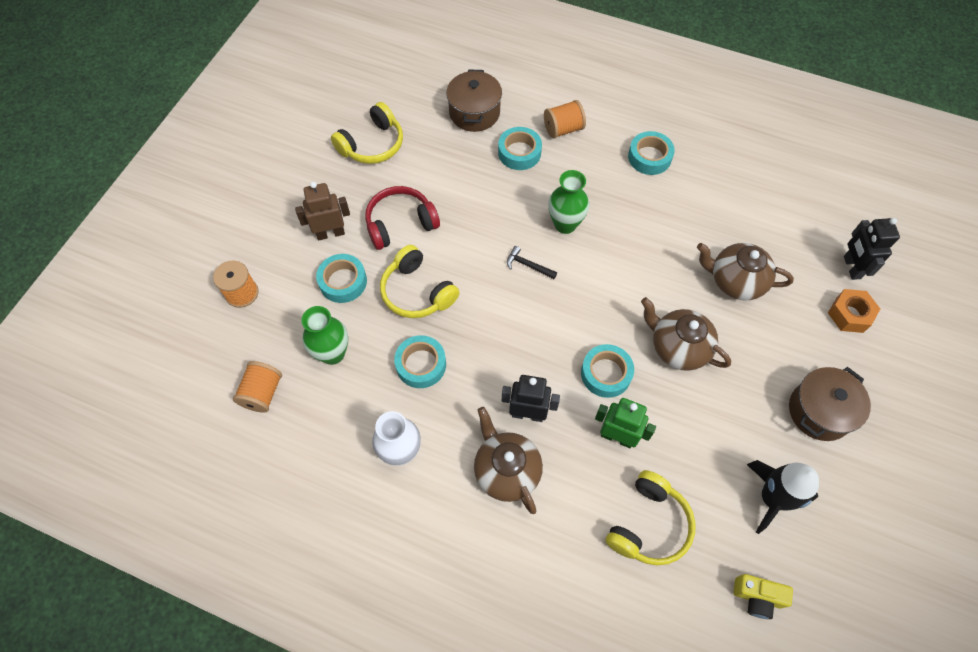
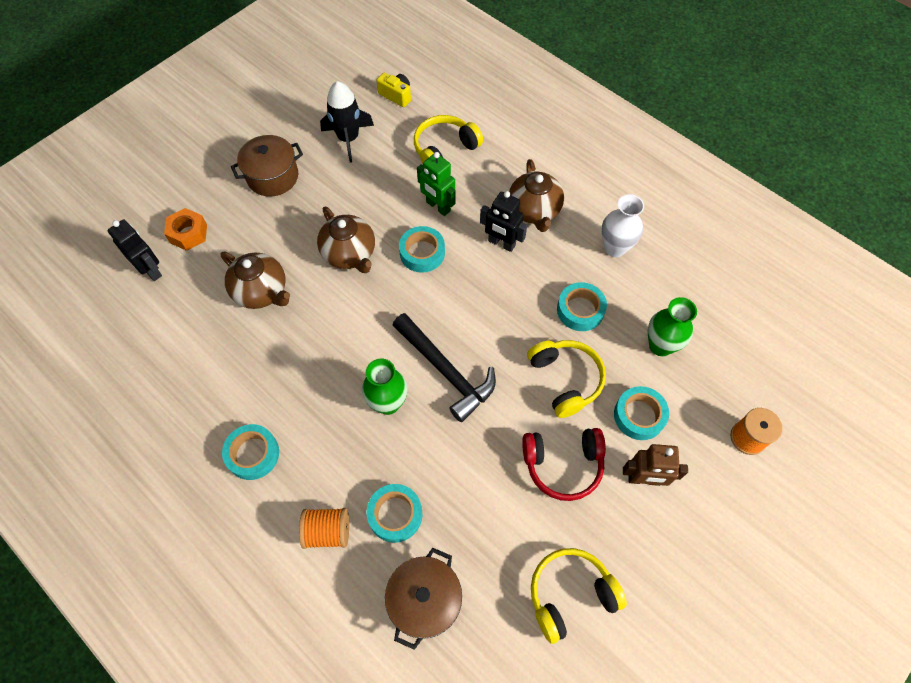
camera: 160 degrees left, 0 degrees up
(262, 393) = (730, 330): orange spool -> none
(528, 265) = (445, 371): black hammer -> black hammer, size x2.29
(851, 267) = (151, 270): black robot -> black robot turned 60 degrees counterclockwise

